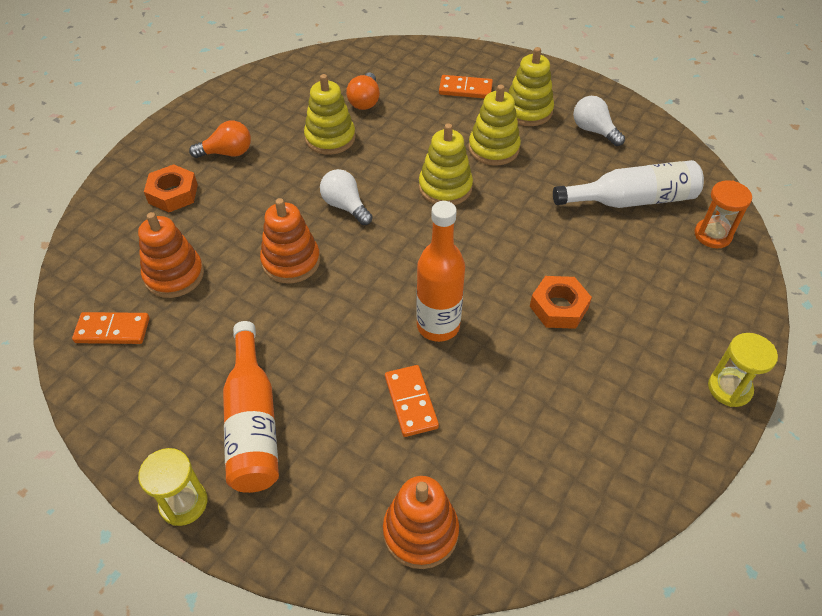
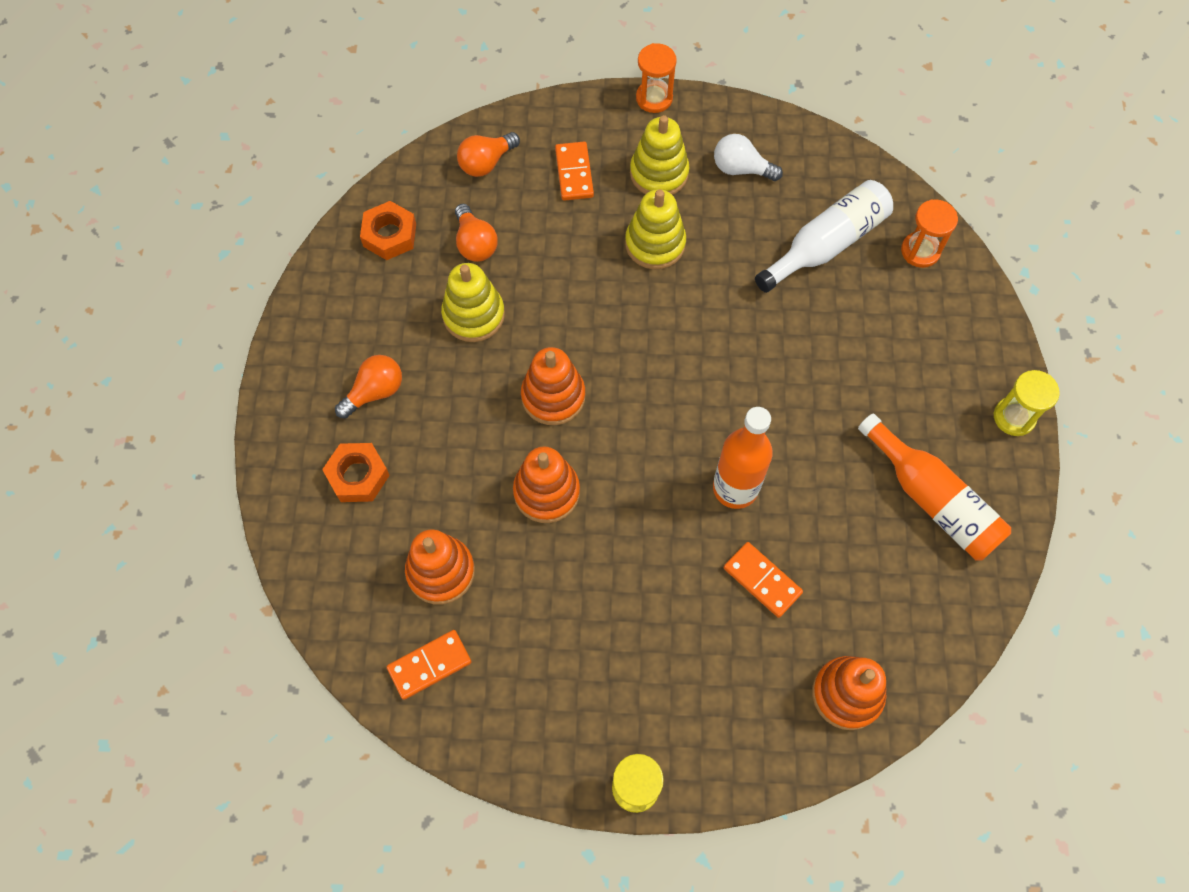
camera: 30 degrees left, 15 degrees up
(253, 422) = (638, 679): orange bottle -> orange bottle (932, 499)
(345, 206) = (553, 396): white light bulb -> orange stacking toy
(409, 63) = (486, 163): none -> orange light bulb
(445, 187) = (638, 320): yellow stacking toy -> none
(465, 89) = (574, 173): orange domino -> orange domino turned 75 degrees counterclockwise
(556, 70) = (654, 98): none -> orange hourglass
(558, 307) = (829, 409): orange nut -> orange nut (389, 235)

